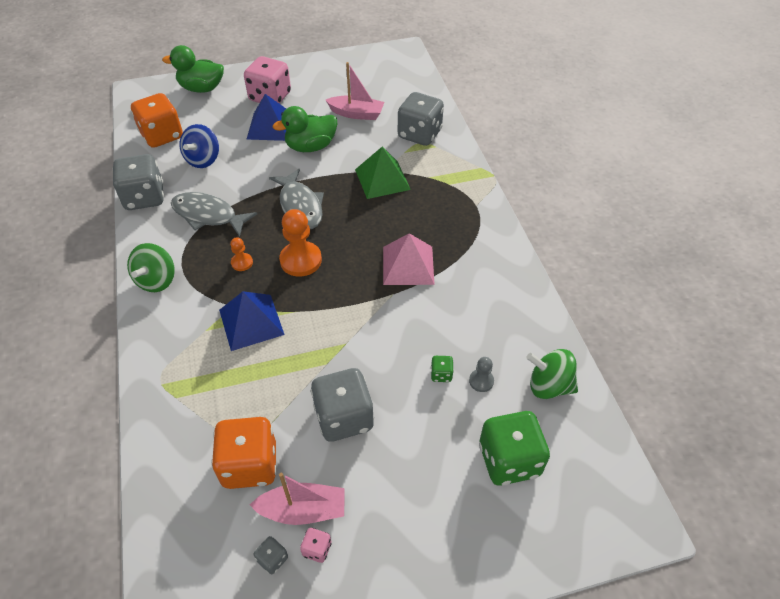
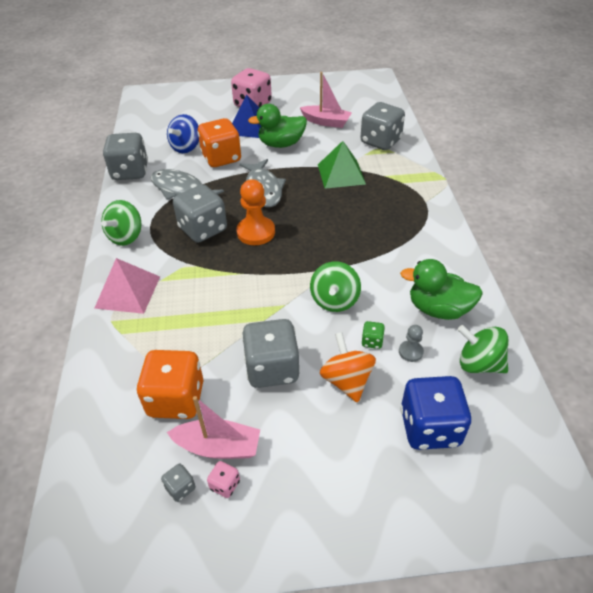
camera: 10 degrees right, 5 degrees down
(162, 136) = (155, 127): orange dice -> orange dice (221, 158)
(202, 88) = (196, 95): green duck -> green duck (438, 309)
(242, 263) = (203, 229): orange pawn -> grey dice
(251, 322) = (202, 278): blue pyramid -> none
(397, 332) = (334, 300): none -> green spinning top
(408, 265) = (354, 245): pink pyramid -> pink pyramid (128, 292)
(421, 421) = (346, 380): none -> orange spinning top
(509, 460) = (429, 427): green dice -> blue dice

